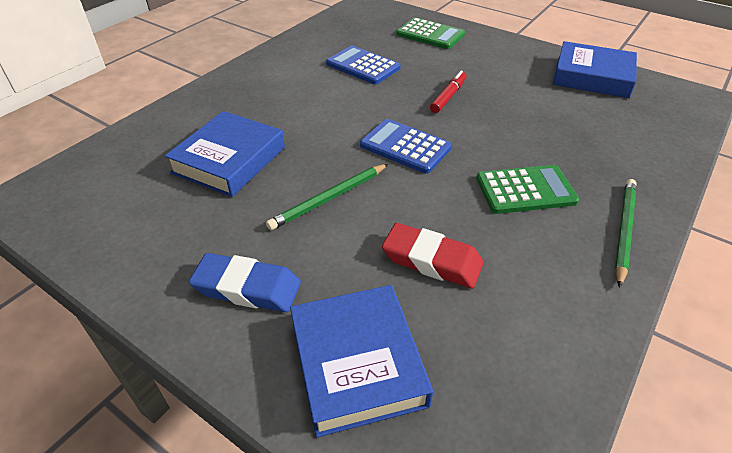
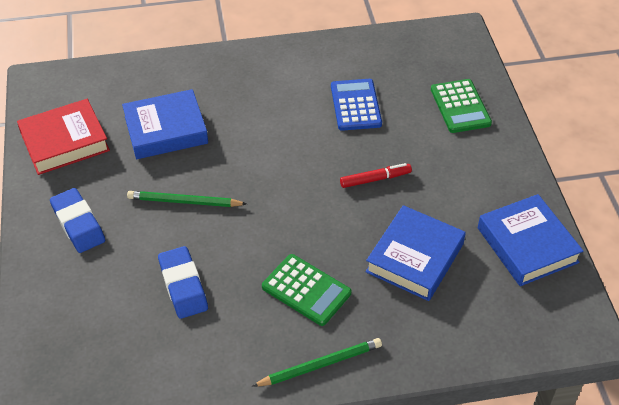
camera: 45 degrees right, 5 degrees up
(127, 230) = (65, 142): none -> red book
(357, 363) = (76, 305): blue book -> blue book (415, 258)
(405, 147) = (281, 199): blue calculator -> none
(431, 261) = (183, 286): red eraser -> blue eraser

